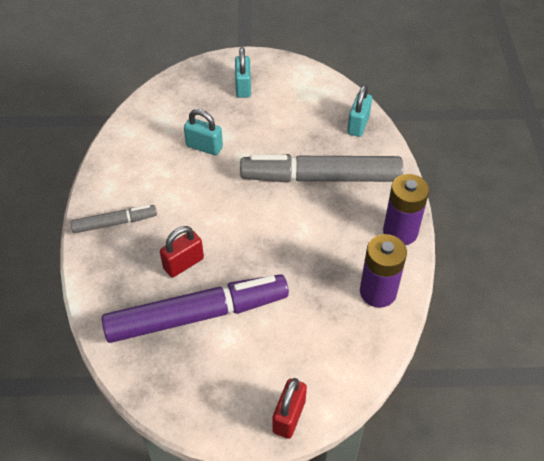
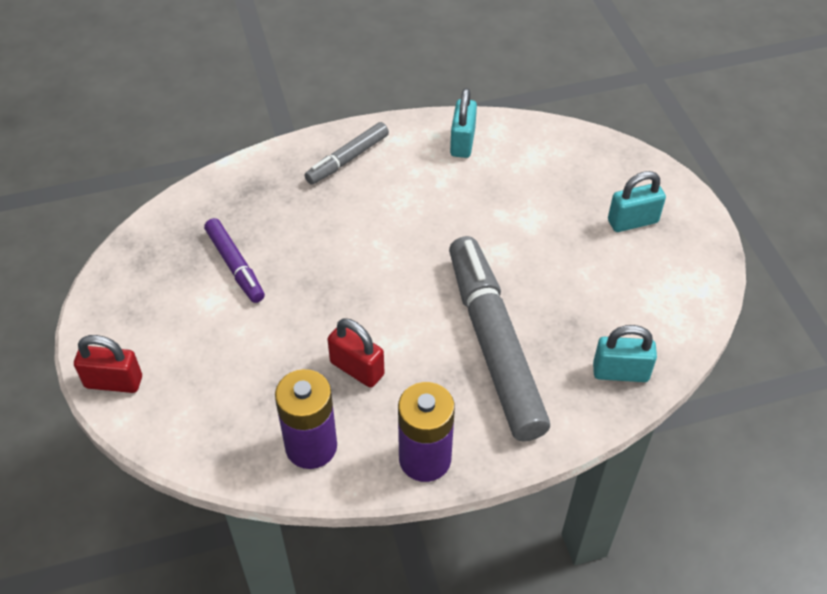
camera: 75 degrees right, 0 degrees up
(115, 223) = (347, 159): grey marker -> grey marker turned 75 degrees clockwise
(183, 263) = (305, 235): red padlock -> red padlock (357, 369)
(197, 315) = (235, 265): purple marker -> purple marker, size x0.50
(204, 147) = (500, 208): turquoise padlock -> turquoise padlock (462, 142)

